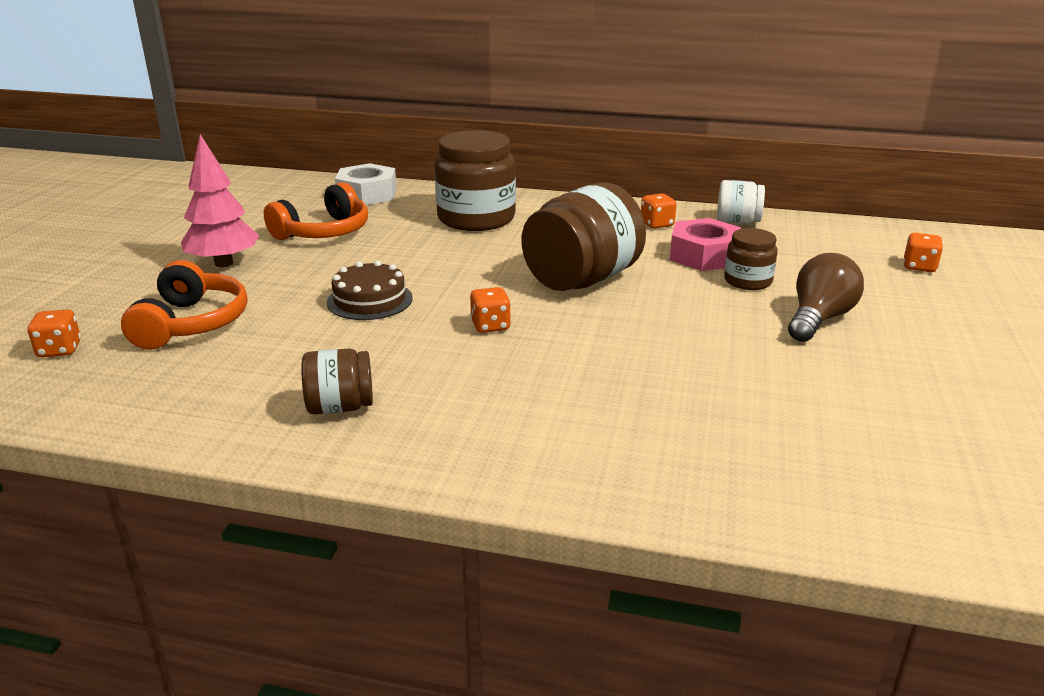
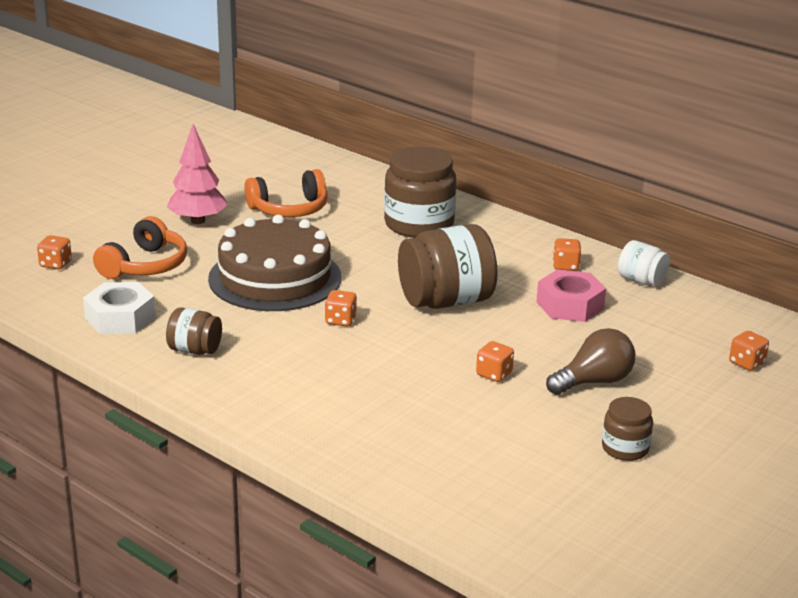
camera: 25 degrees right, 0 degrees up
(367, 194) = (352, 179): white nut -> white nut (120, 318)
(369, 300) = (275, 278): brown cake -> brown cake, size x1.97
(716, 338) = (494, 374): none -> orange dice
(747, 281) = (578, 336): brown jar -> brown jar (625, 448)

